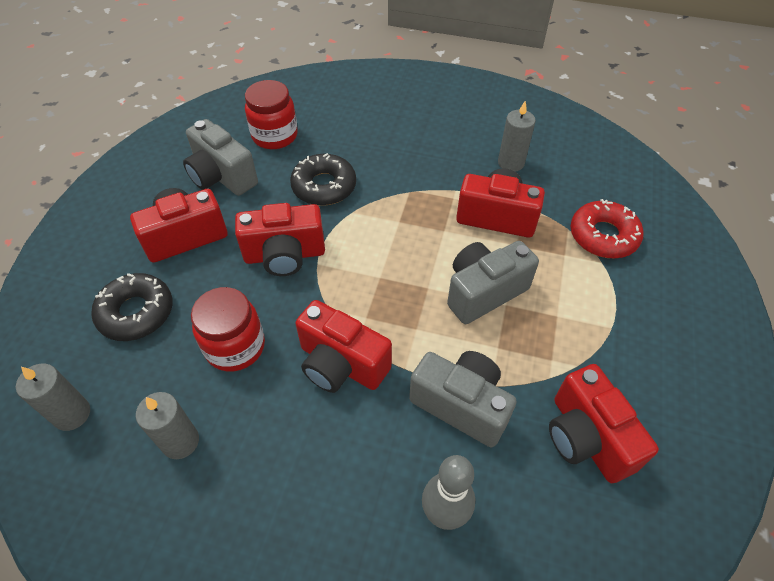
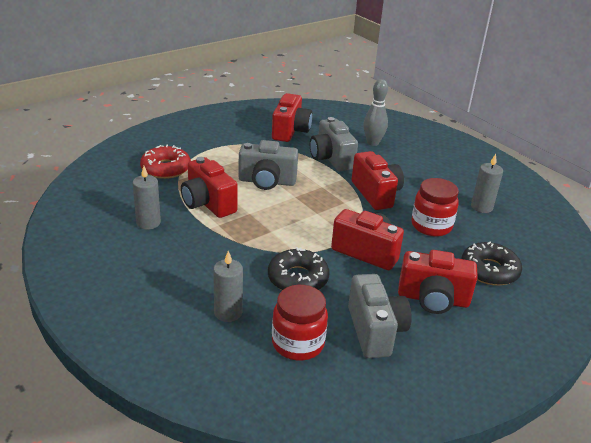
camera: 145 degrees left, 20 degrees down
(72, 414) = (542, 242): grey candle -> grey candle (228, 312)

